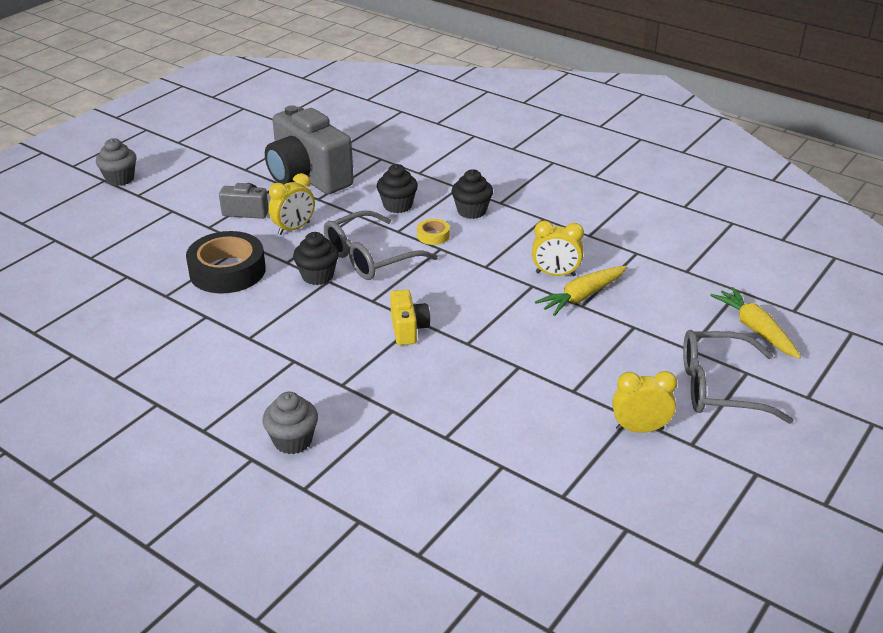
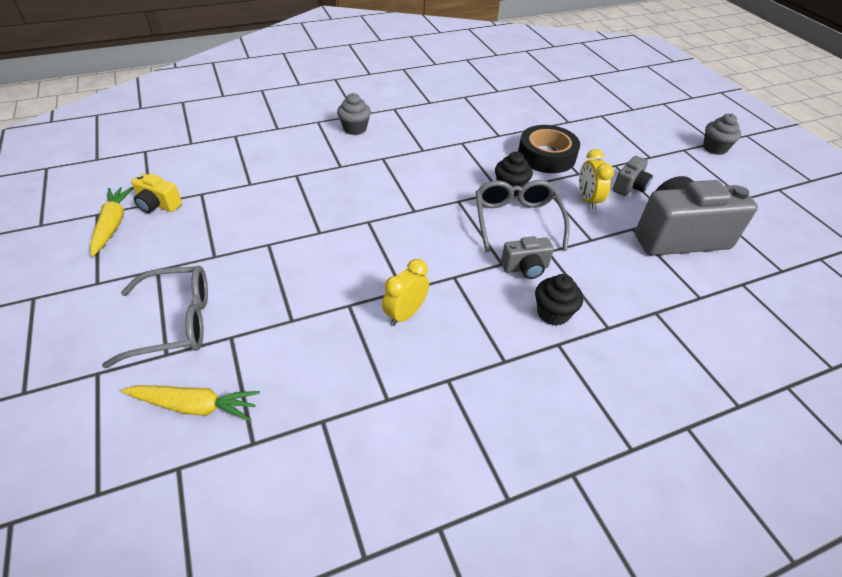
camera: 120 degrees right, 10 degrees up
(397, 205) = (593, 269): black cupcake -> none
(408, 329) = (410, 202): yellow camera -> yellow camera (158, 205)
(433, 235) = (525, 268): yellow tape -> grey camera
(582, 296) = (359, 312): yellow carrot -> yellow carrot (113, 225)
(640, 429) = (199, 253): yellow clock -> none
(719, 388) = (175, 322): grey glasses -> grey glasses turned 45 degrees clockwise

